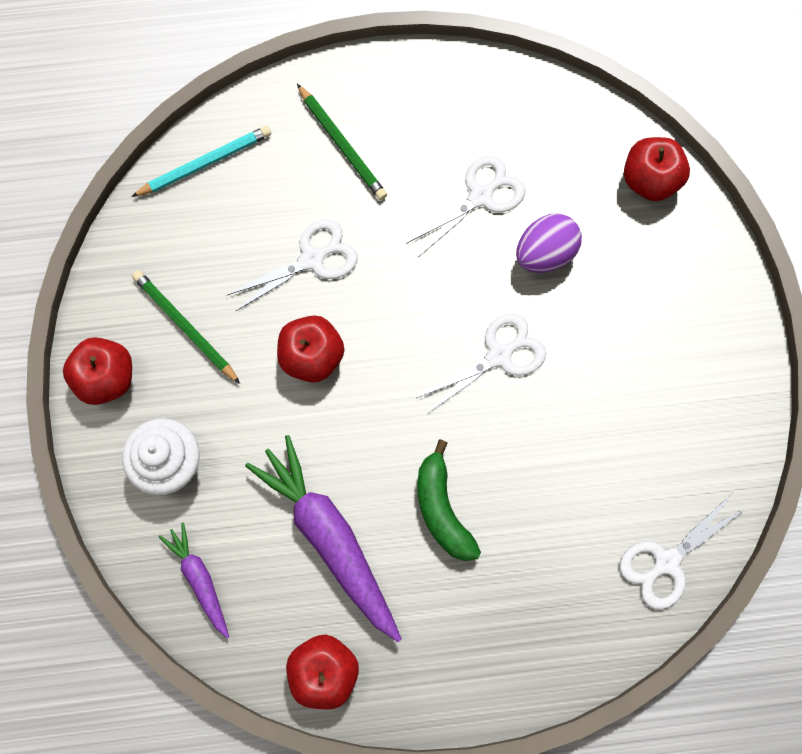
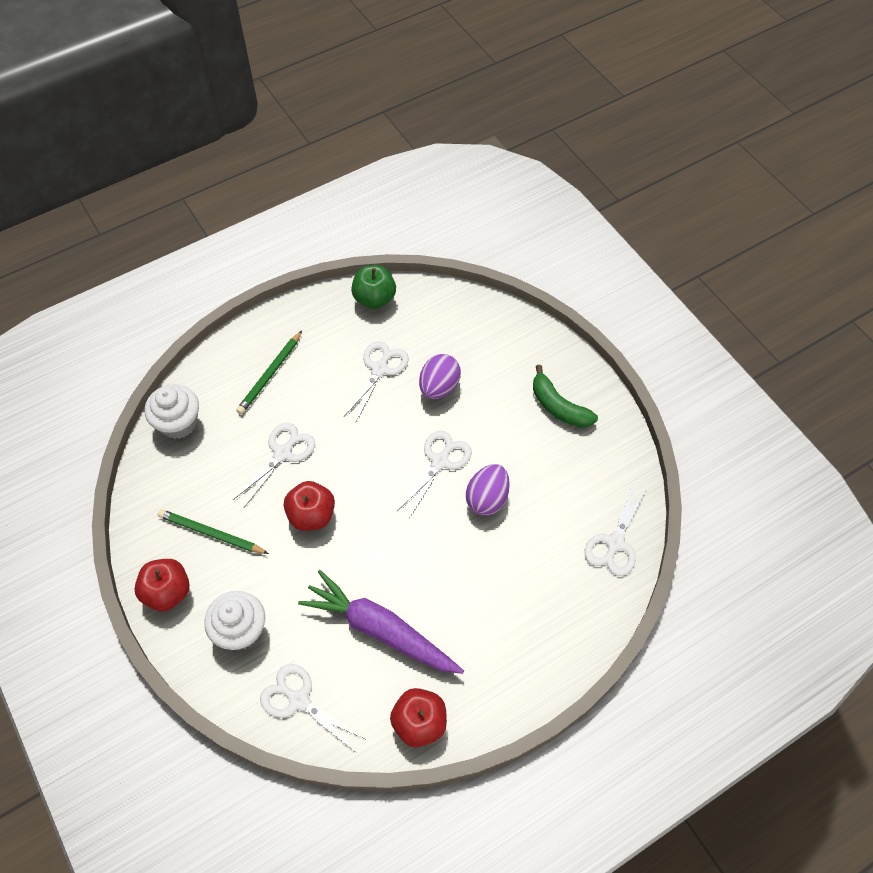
camera: 25 degrees left, 15 degrees down
(199, 579) = (299, 700): purple carrot -> white scissors
(205, 163) = (178, 423): turquoise pencil -> white cupcake
(342, 145) = (270, 374): green pencil -> green pencil turned 90 degrees clockwise
(442, 509) = (449, 575): green banana -> green banana (558, 406)
(519, 92) = (374, 298): none -> green apple
(534, 431) = (487, 498): none -> purple egg
(649, 180) = (484, 317): red apple -> none

